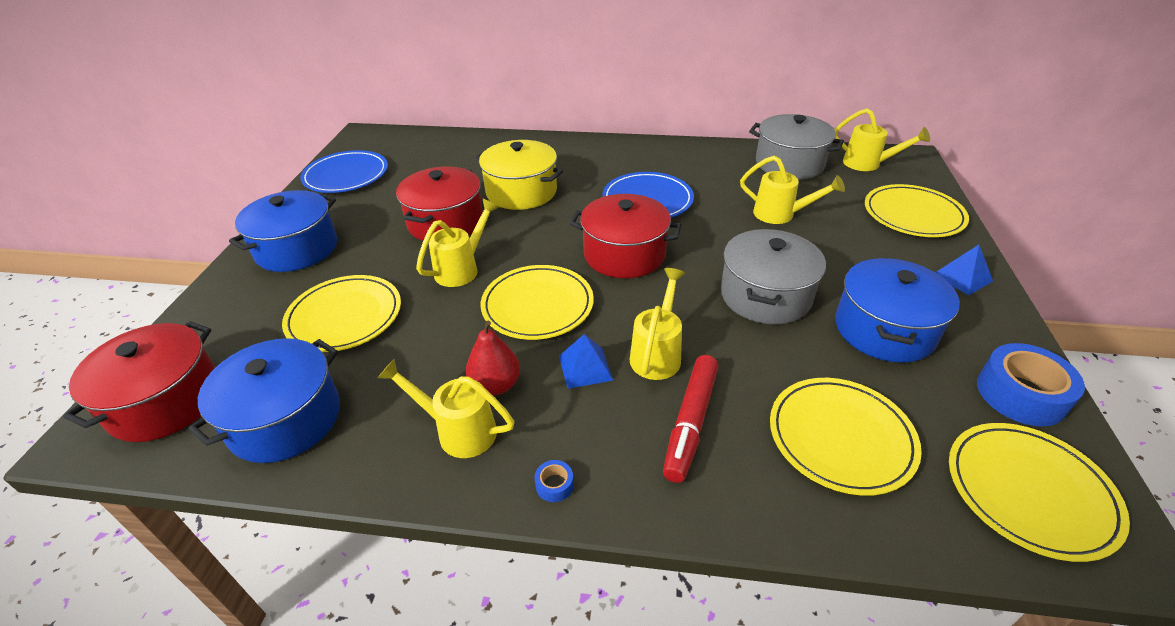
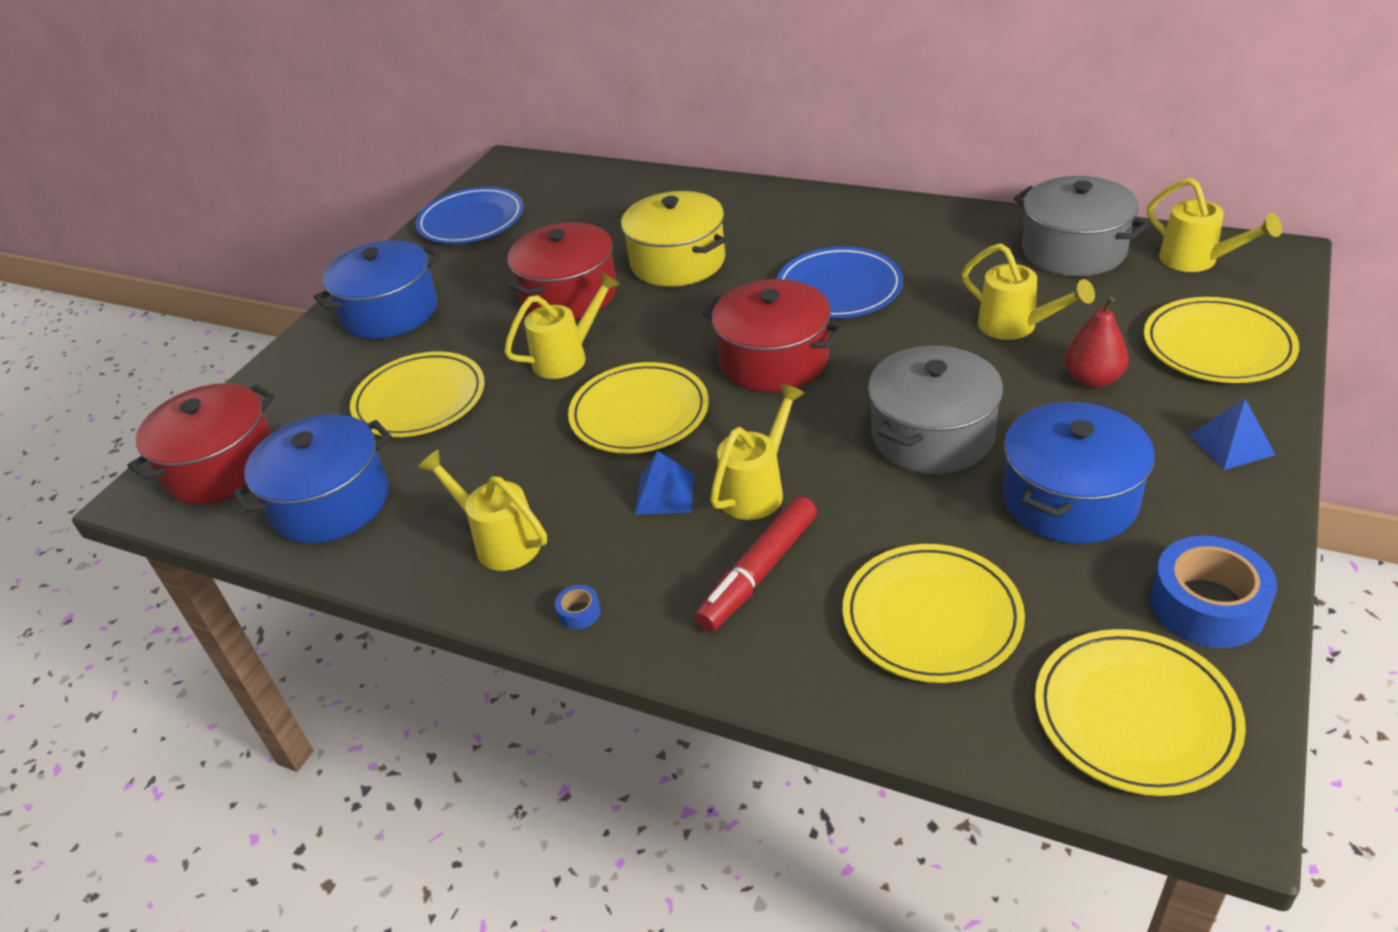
camera: 20 degrees right, 0 degrees up
(495, 385) = (556, 499): red pear -> red pear (1092, 379)

